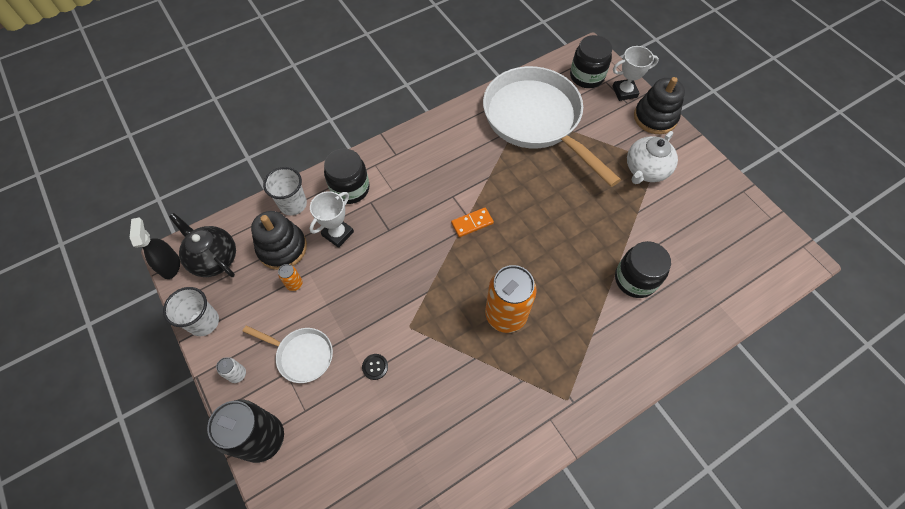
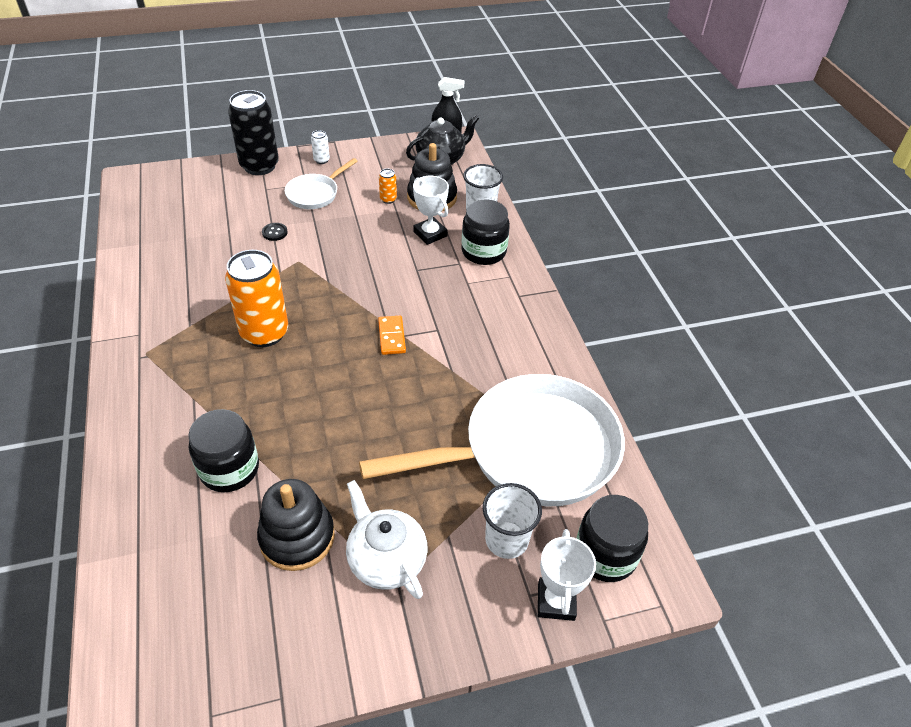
camera: 105 degrees right, 15 degrees down
(204, 322) = (380, 149): white cup -> white cup (506, 540)
(655, 117) = (484, 626): black stacking toy -> black stacking toy (297, 537)

